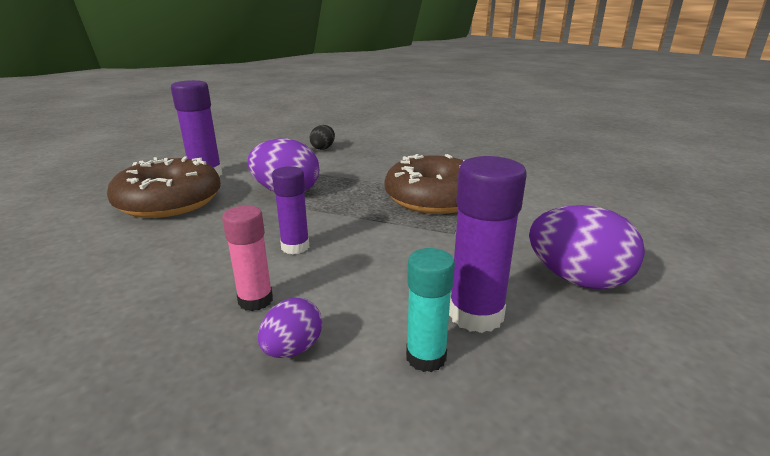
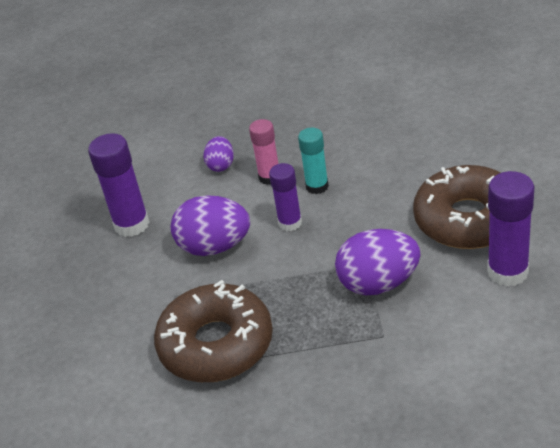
camera: 160 degrees right, 15 degrees up
(323, 148) = (457, 412): black egg -> none
(426, 357) = (150, 190): turquoise glue stick -> turquoise glue stick (317, 186)
(577, 279) = (67, 282): purple egg -> purple egg (214, 247)

